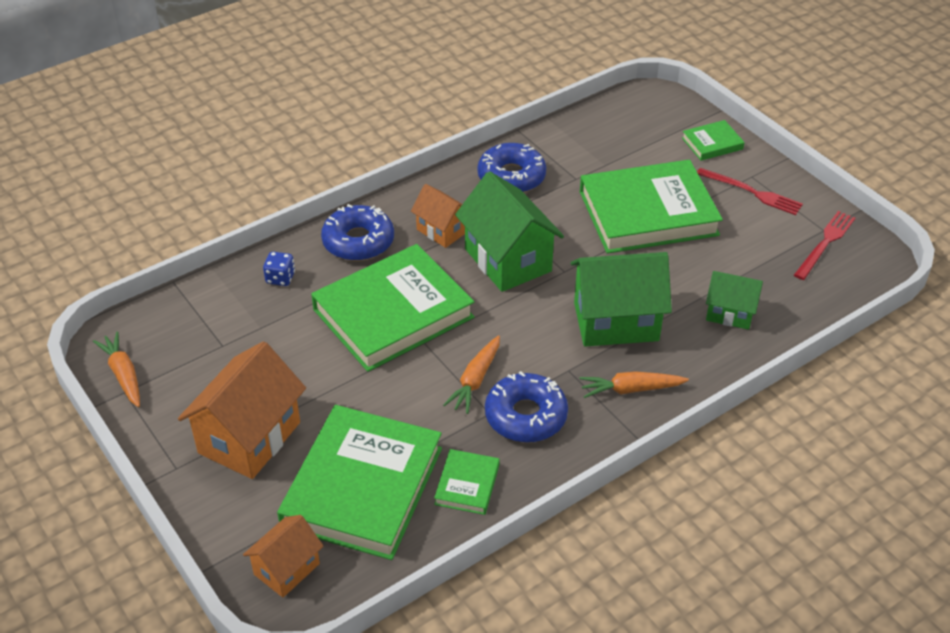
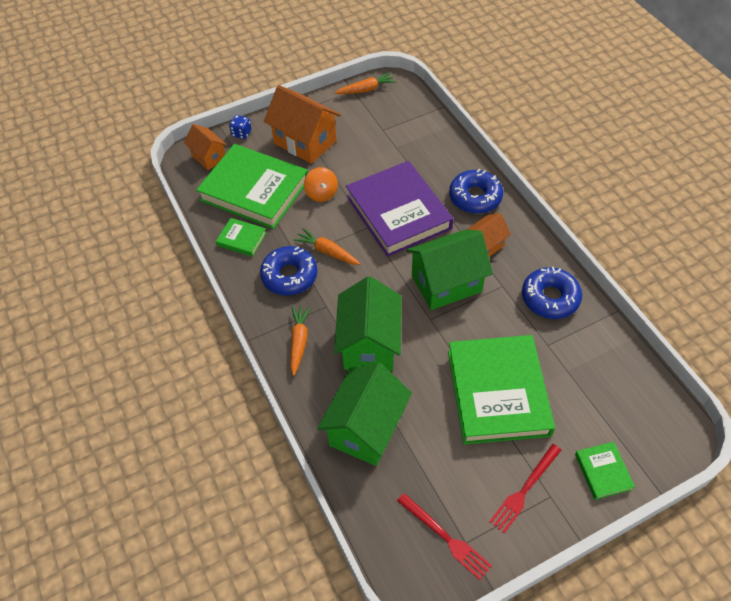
camera: 100 degrees right, 10 degrees up
(280, 278) = (440, 156): blue dice -> blue dice (241, 133)
(363, 401) = (321, 193): none -> orange spinning top
(393, 313) = (398, 212): green book -> purple book
(730, 313) = (366, 428): green house -> green house, size x1.75

